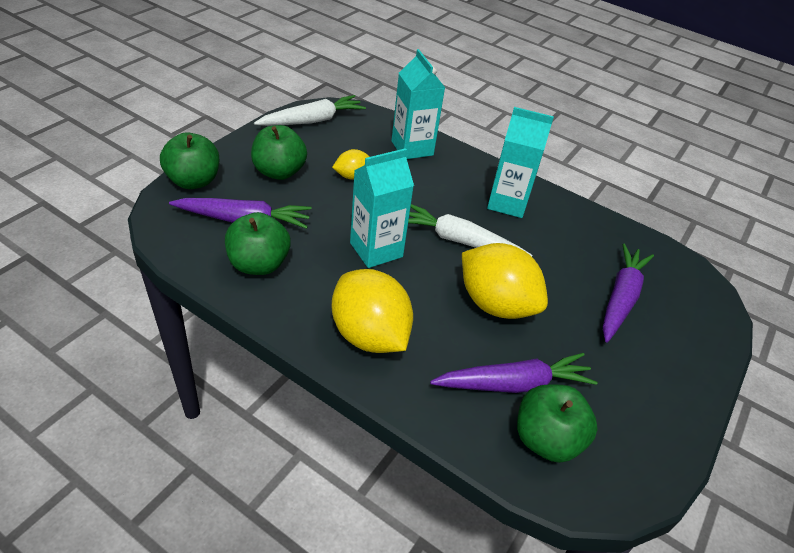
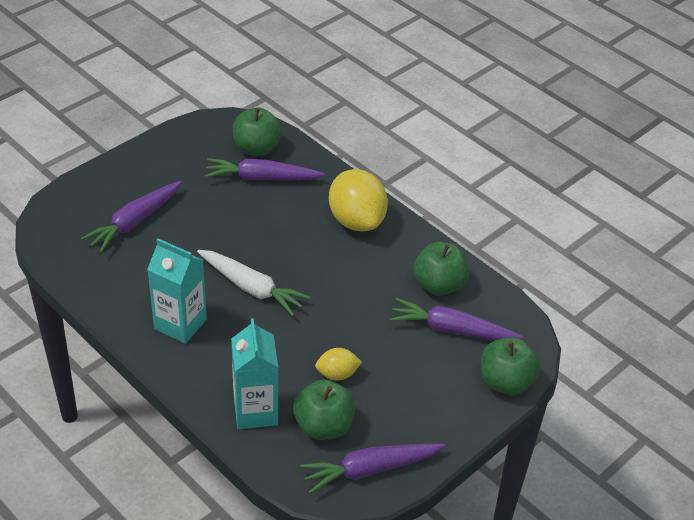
camera: 165 degrees left, 0 degrees up
(279, 172) = (416, 387): green apple -> green apple (323, 426)
(312, 120) = (370, 470): white carrot -> purple carrot
(376, 250) = (333, 287): turquoise carton -> none
(495, 304) = (246, 230): yellow lemon -> none

